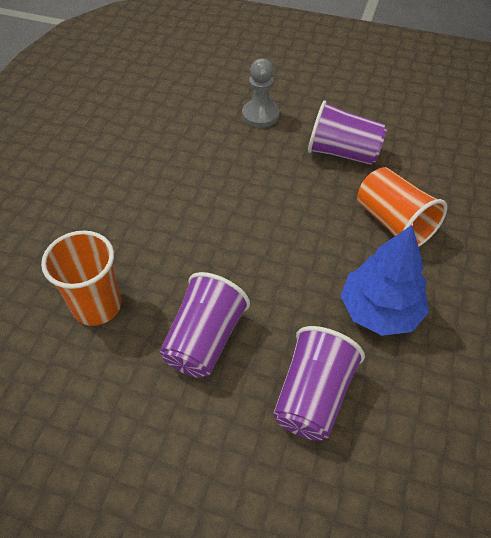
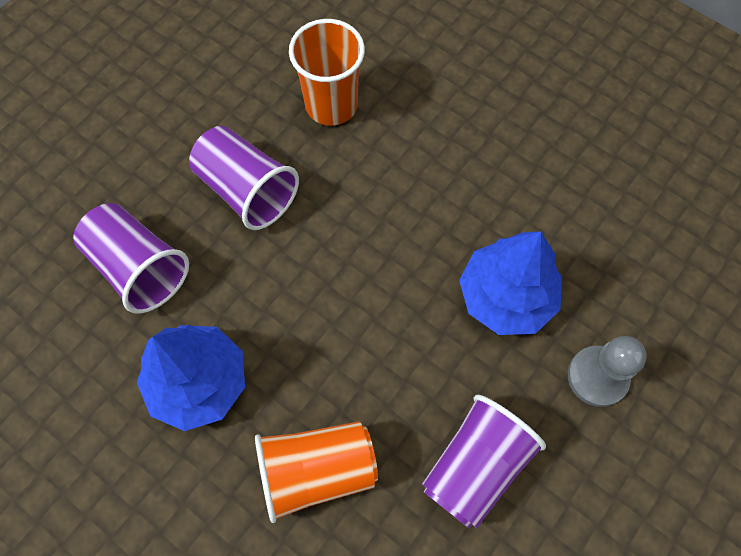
camera: 110 degrees right, 15 degrees up
(228, 162) = (506, 296): none -> blue tree

